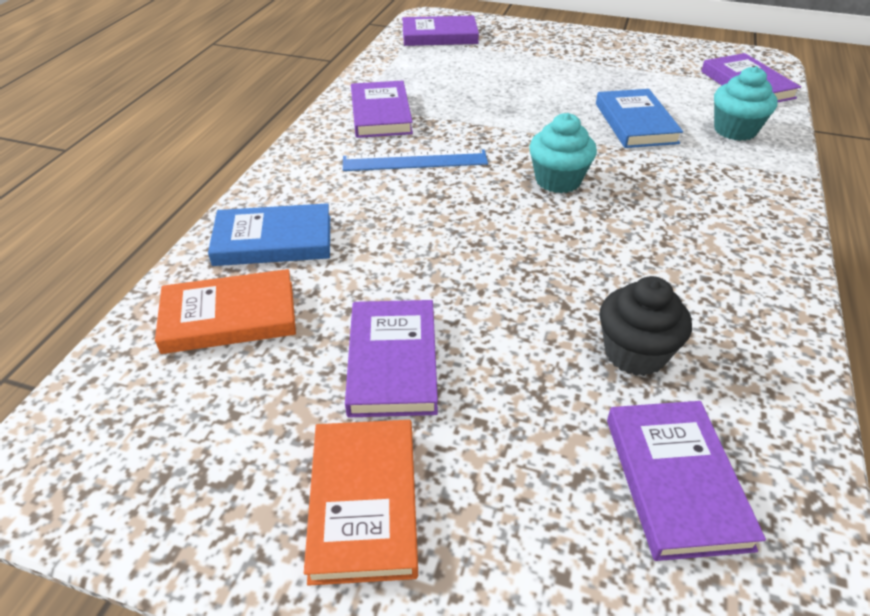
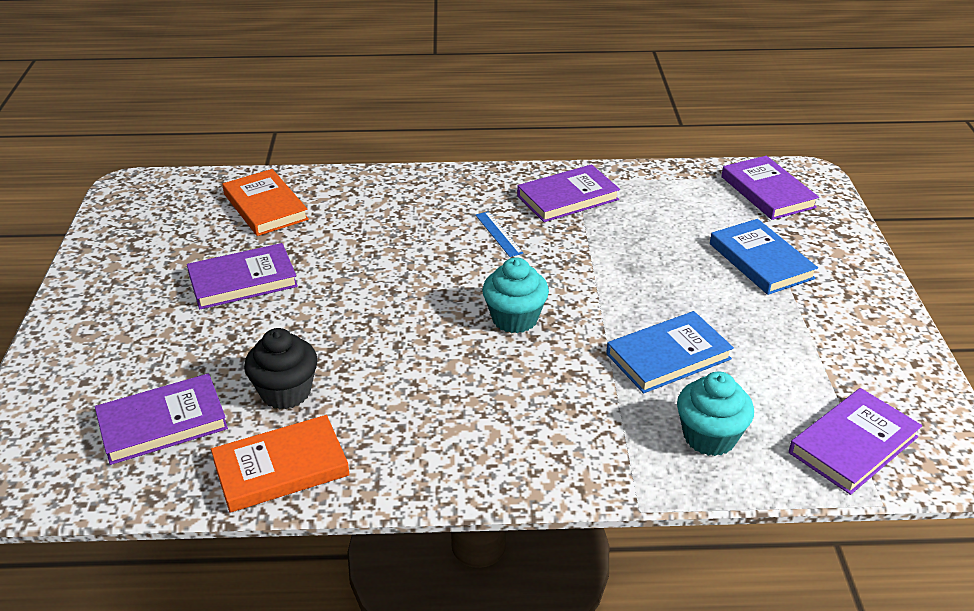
camera: 70 degrees right, 5 degrees down
(273, 240) = (352, 199): blue book -> blue book (761, 261)
(364, 502) = (126, 297): orange book -> orange book (281, 468)
(415, 161) = (498, 234): blue ruler -> blue ruler, size x0.60

